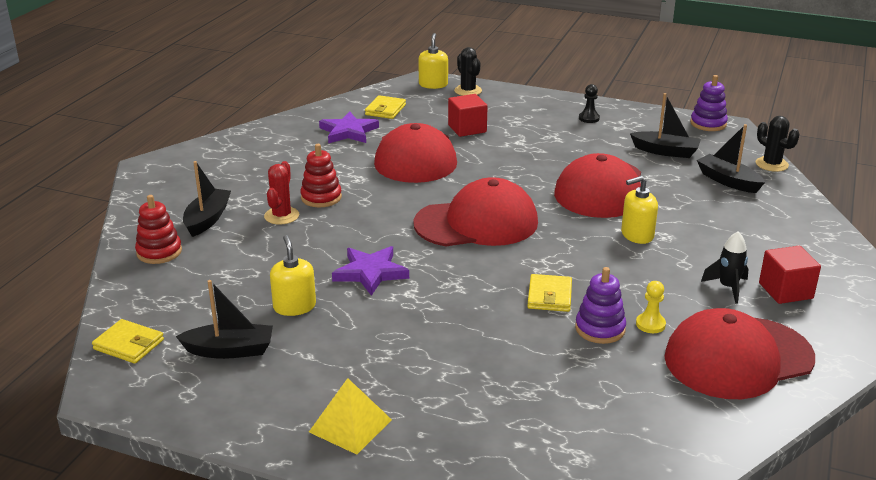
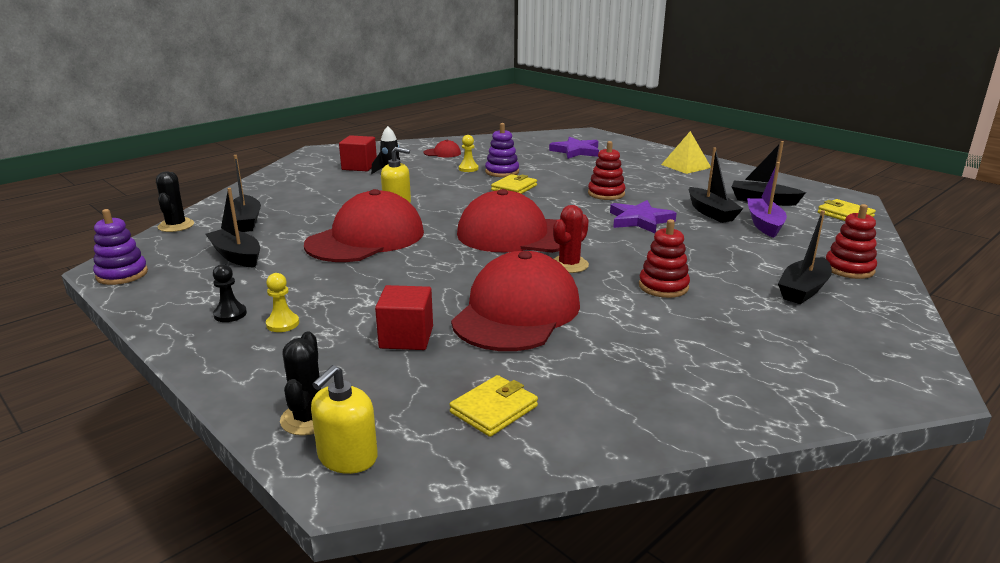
camera: 155 degrees left, 5 degrees down
(232, 299) = (764, 224): none -> purple boat
(281, 216) = (714, 277): red cactus -> red cactus (569, 265)
(294, 306) = (711, 213): yellow soap dispenser -> black boat
(348, 132) = (585, 375): purple star -> purple star (576, 151)
(432, 313) = (606, 194): none -> red stacking toy
(549, 120) = (282, 324): none -> yellow pawn
(738, 358) = (442, 153): red cap -> red cap, size x0.41

